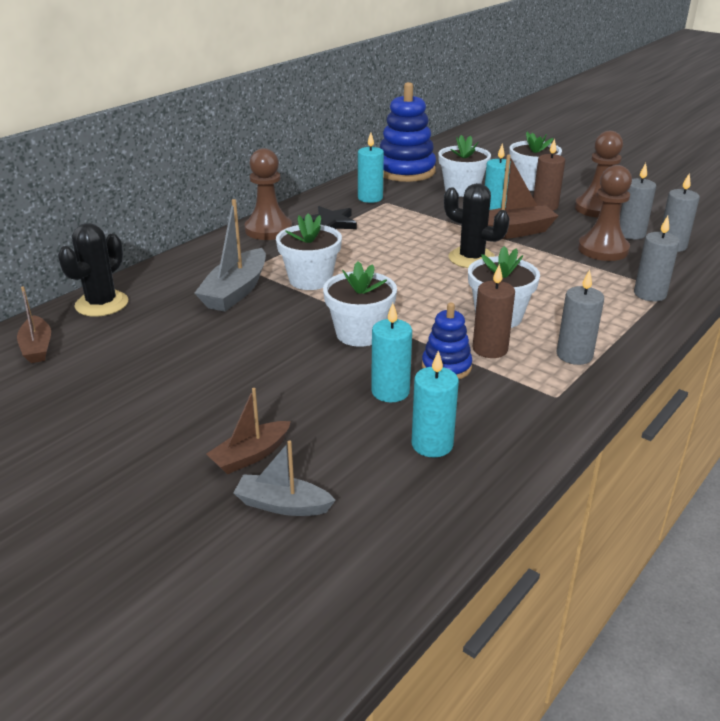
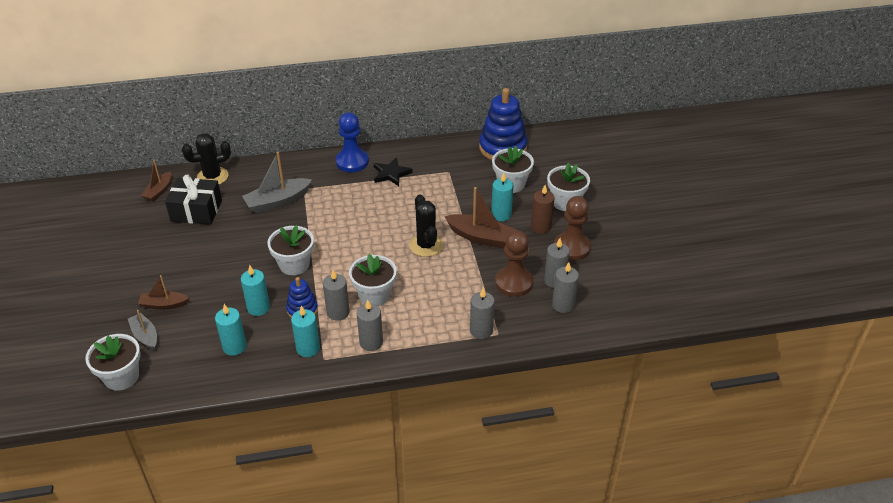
camera: 40 degrees right, 10 degrees up
(133, 342) = (196, 211): none -> black gift
(268, 230) = (352, 162): brown pawn -> blue pawn
(310, 280) = (322, 213): white flower pot -> white flower pot (121, 377)
(370, 198) = (444, 163): turquoise candle -> turquoise candle (308, 348)
(490, 349) = (338, 312): brown candle -> grey candle

